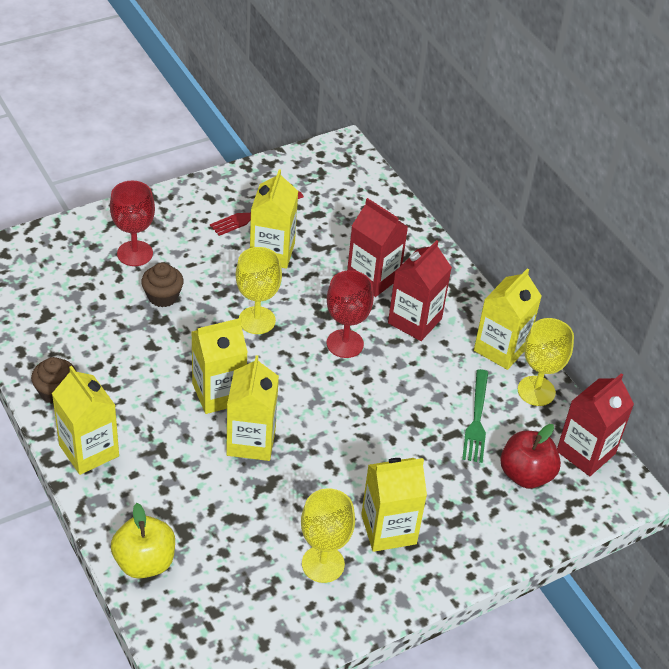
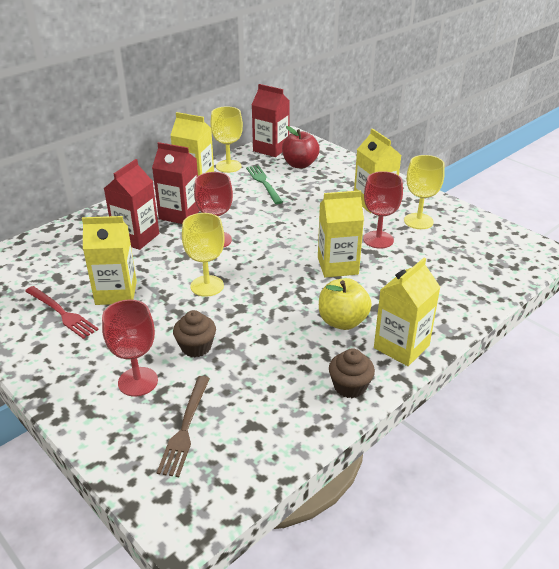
camera: 100 degrees left, 10 degrees down
(66, 274) = (185, 428): none -> brown fork
(145, 562) = (478, 292): yellow apple -> yellow apple (342, 321)
(218, 393) = (299, 290): yellow carton -> none
(292, 501) = (378, 240): none -> red goblet
(476, 419) = (264, 183): green fork -> green fork turned 105 degrees counterclockwise

